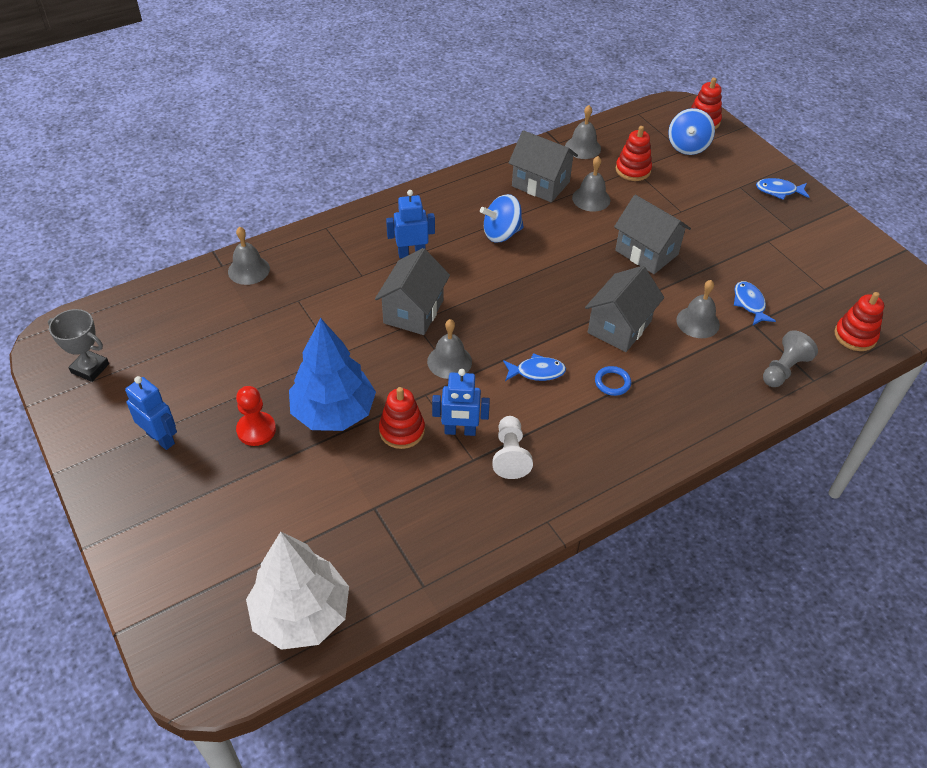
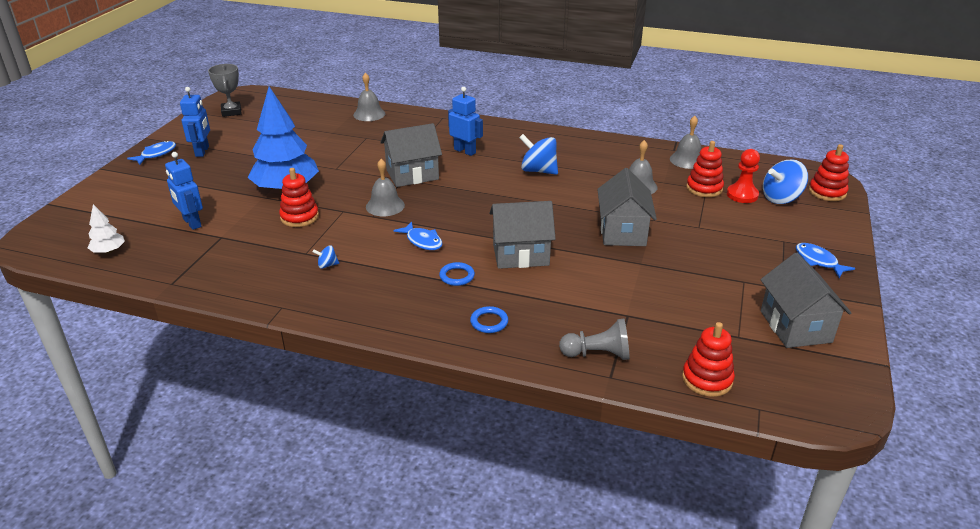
camera: 50 degrees right, 15 degrees down
(256, 430) = (242, 173): red pawn -> red pawn (742, 195)
(301, 614) = (109, 251): white tree -> white tree, size x0.45
(460, 431) = (325, 237): blue robot -> blue robot (191, 223)
(510, 455) = (327, 265): white pawn -> blue spinning top
(540, 184) = (616, 162): grey house -> grey house (795, 326)
(693, 402) = (489, 322): none -> blue ring
(698, 322) = (583, 287): grey bell -> none
(749, 303) = (648, 303): blue fish -> blue fish (156, 154)

